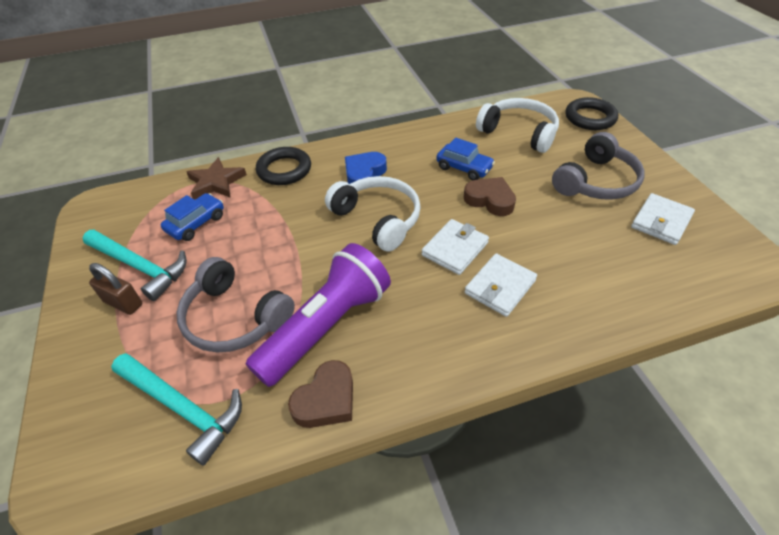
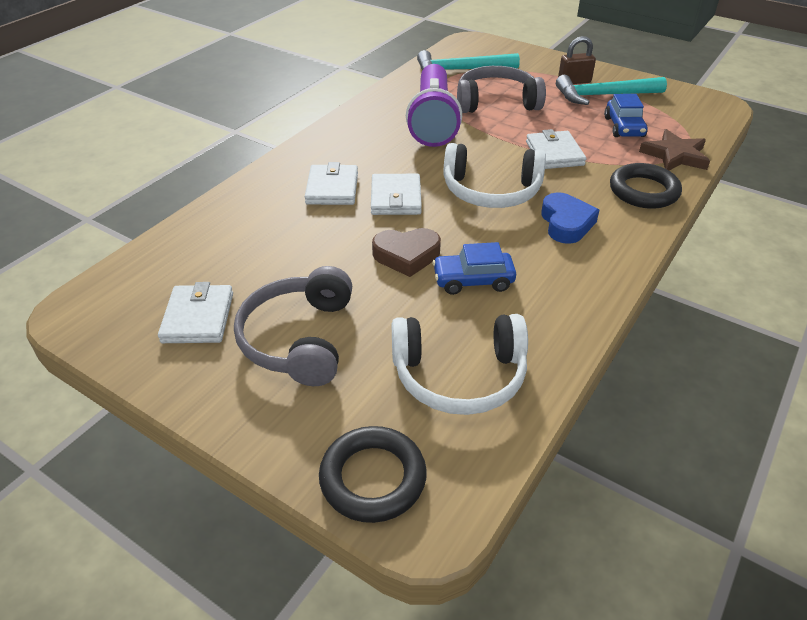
camera: 140 degrees right, 5 degrees down
(286, 227) = (554, 153): none -> white wallet
(326, 400) = (389, 98): brown heart -> none

